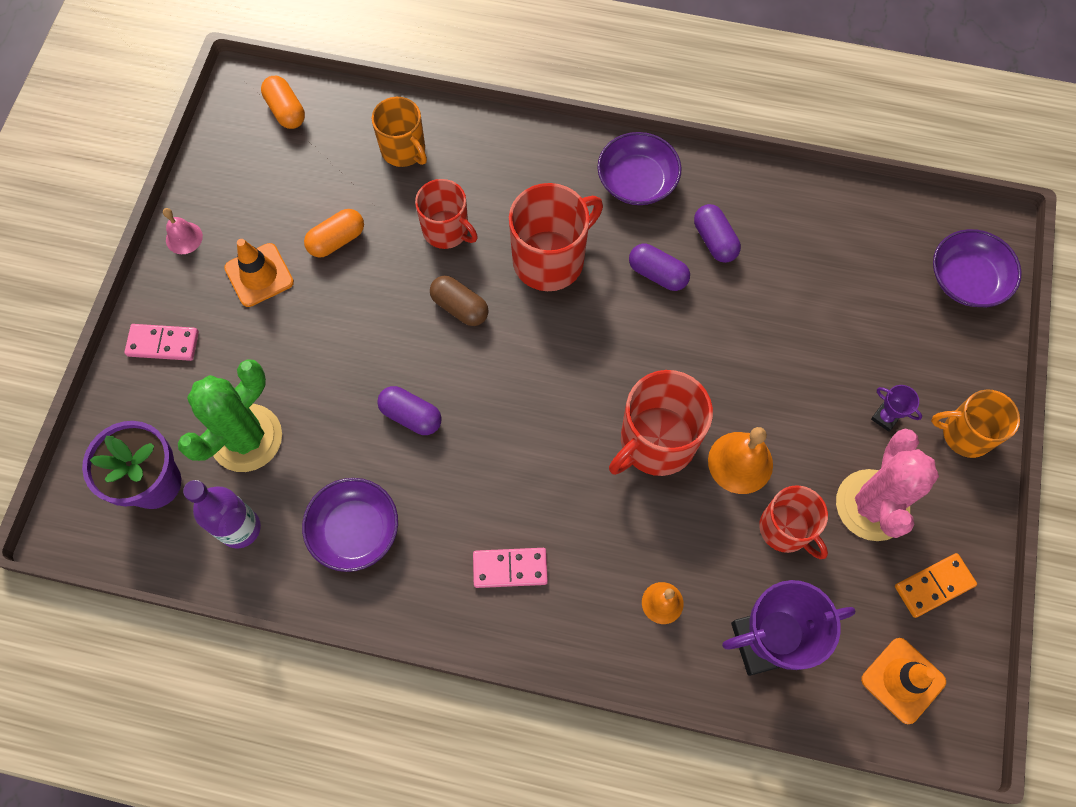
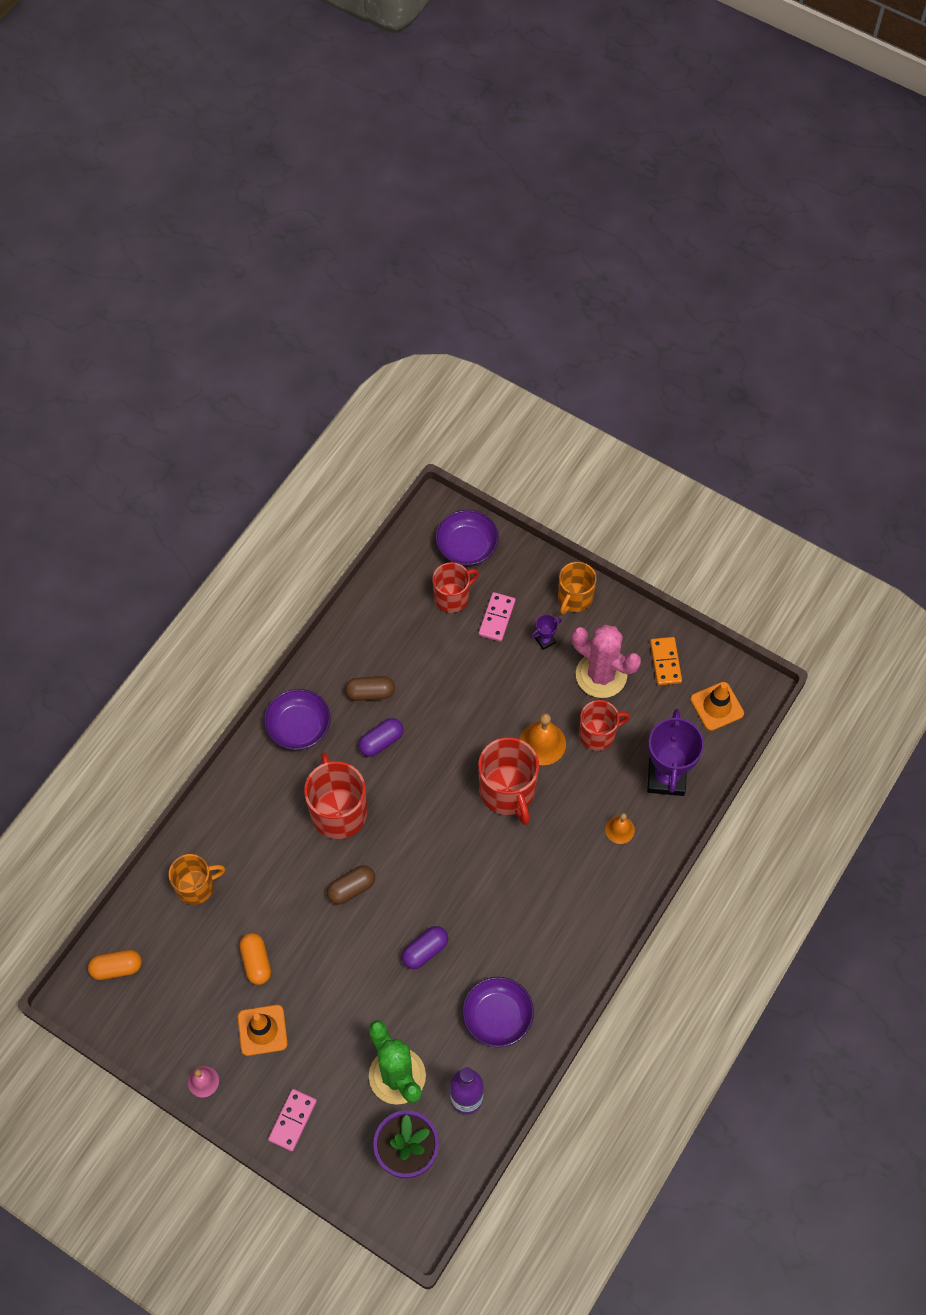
camera: 70 degrees left, 5 degrees down
(447, 230) = (282, 877): red mug -> red mug (452, 597)
(510, 568) = (562, 919): pink domino -> pink domino (496, 618)
(714, 240) = (370, 693): purple capsule -> brown capsule

